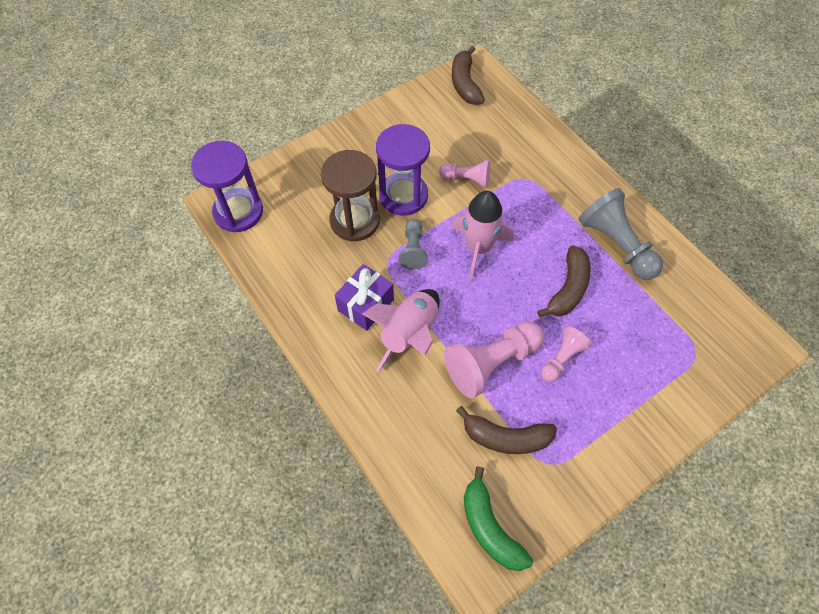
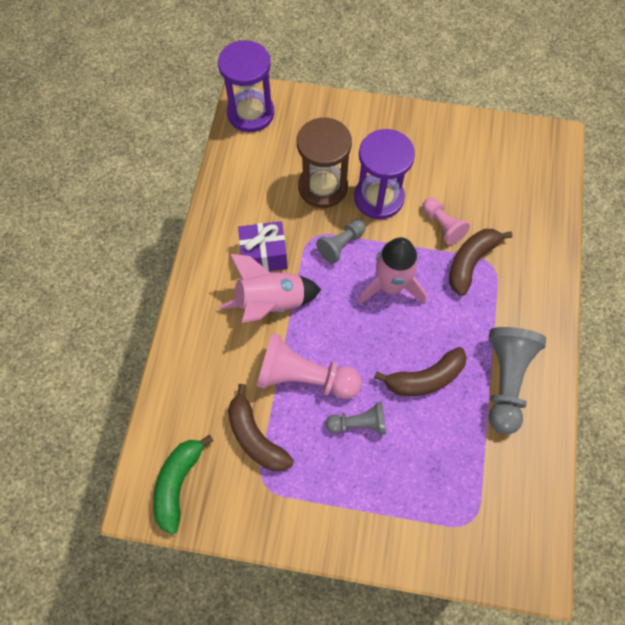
camera: 45 degrees right, 5 degrees up
(465, 84) = (529, 147): brown banana -> brown banana (470, 262)
(561, 359) = (358, 423): pink pawn -> grey pawn

